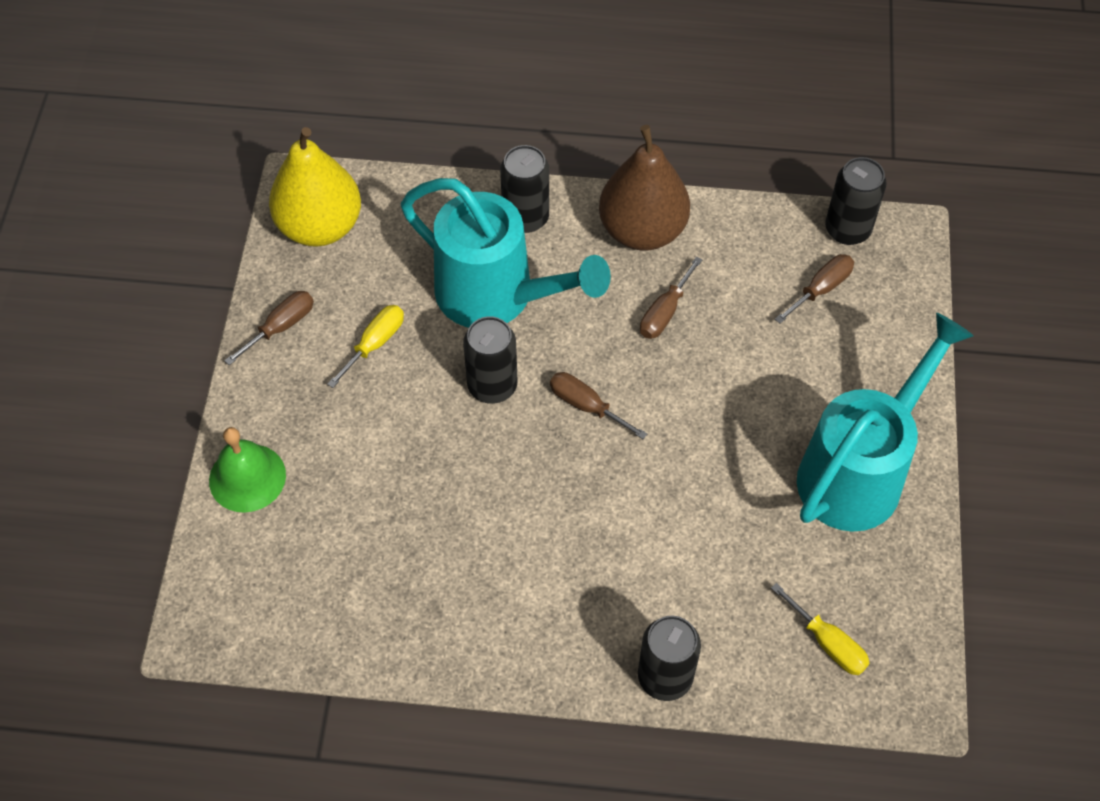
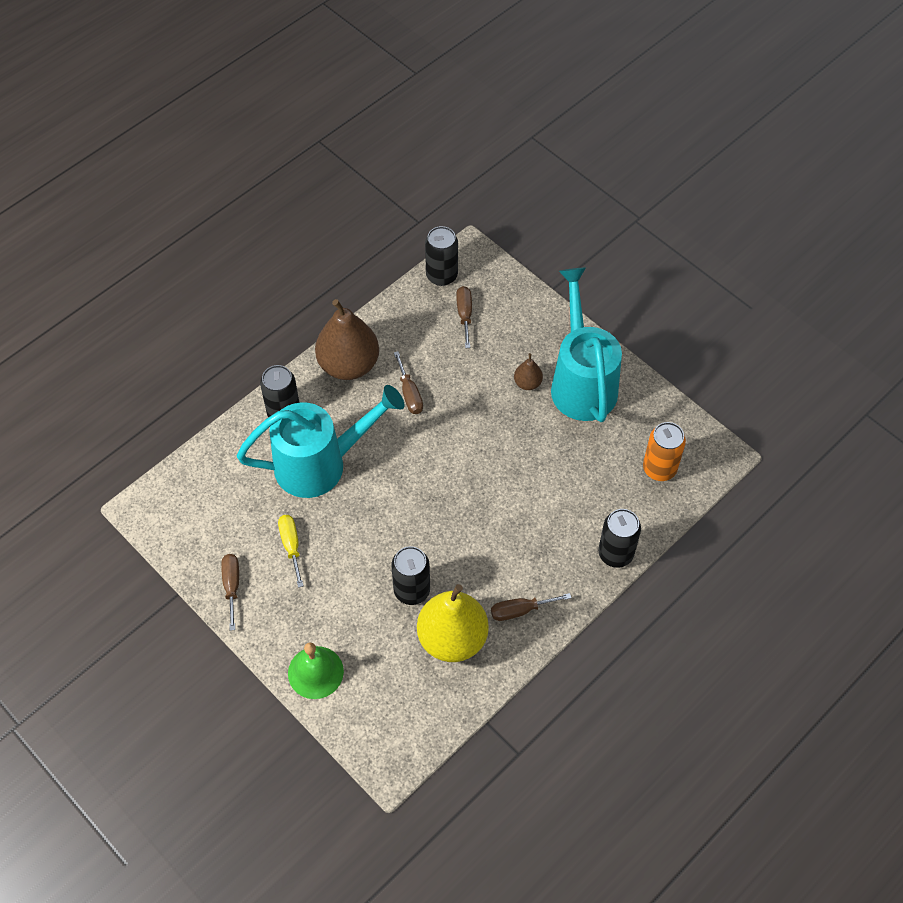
camera: 50 degrees left, 0 degrees up
(320, 226) = (183, 518): yellow pear -> yellow pear (452, 638)
(492, 386) = (375, 507): black can -> black can (412, 590)
(586, 406) = (430, 472): brown screwdriver -> brown screwdriver (520, 610)
(798, 416) = (527, 383): none -> brown pear
(828, 643) = (659, 468): yellow screwdriver -> orange can

